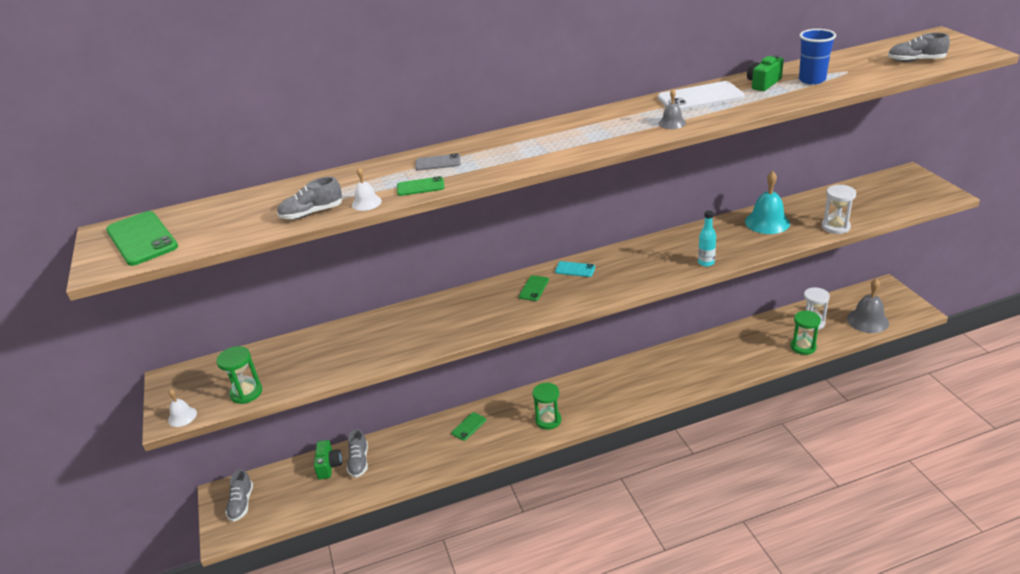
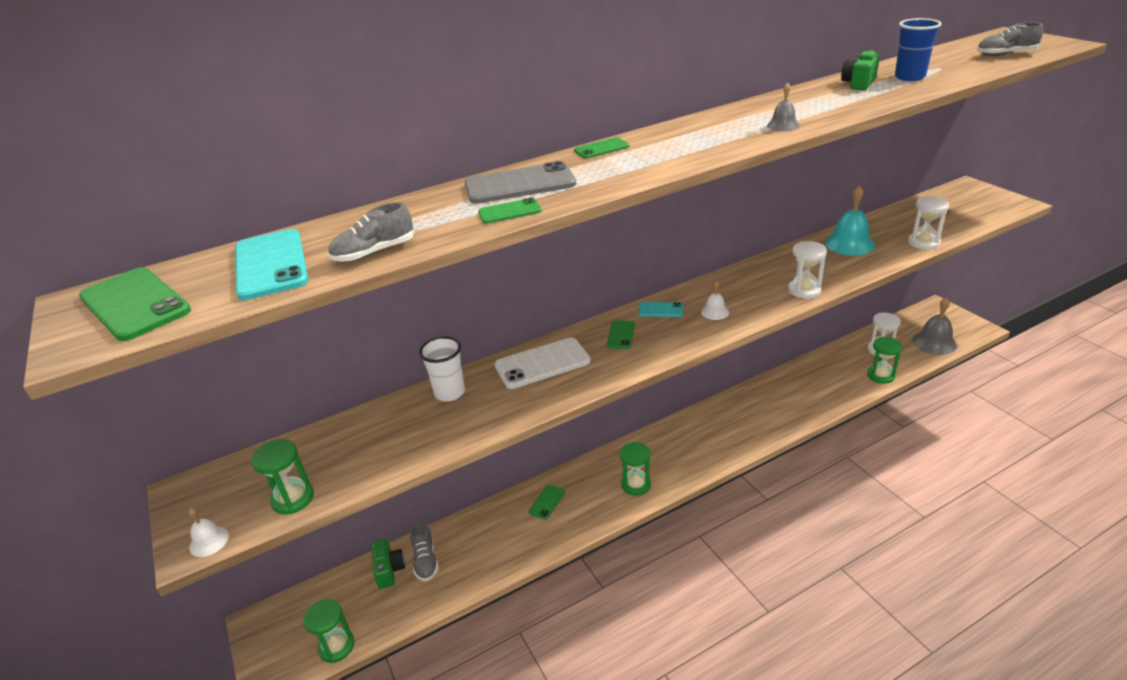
camera: 10 degrees left, 0 degrees up
(238, 216) = (271, 264): none -> turquoise phone
(241, 504) = (286, 633): grey shoe -> none
(277, 518) = (336, 646): none -> green hourglass
(366, 203) = (445, 235): white bell -> white bell (715, 312)
(381, 324) = (449, 393): none -> white cup
(438, 163) = (520, 184): grey phone -> grey phone, size x1.90
(515, 134) = (601, 148): none -> green phone
(700, 97) = (798, 100): white phone -> white phone (542, 363)
(706, 262) = (804, 290): turquoise bottle -> white hourglass

